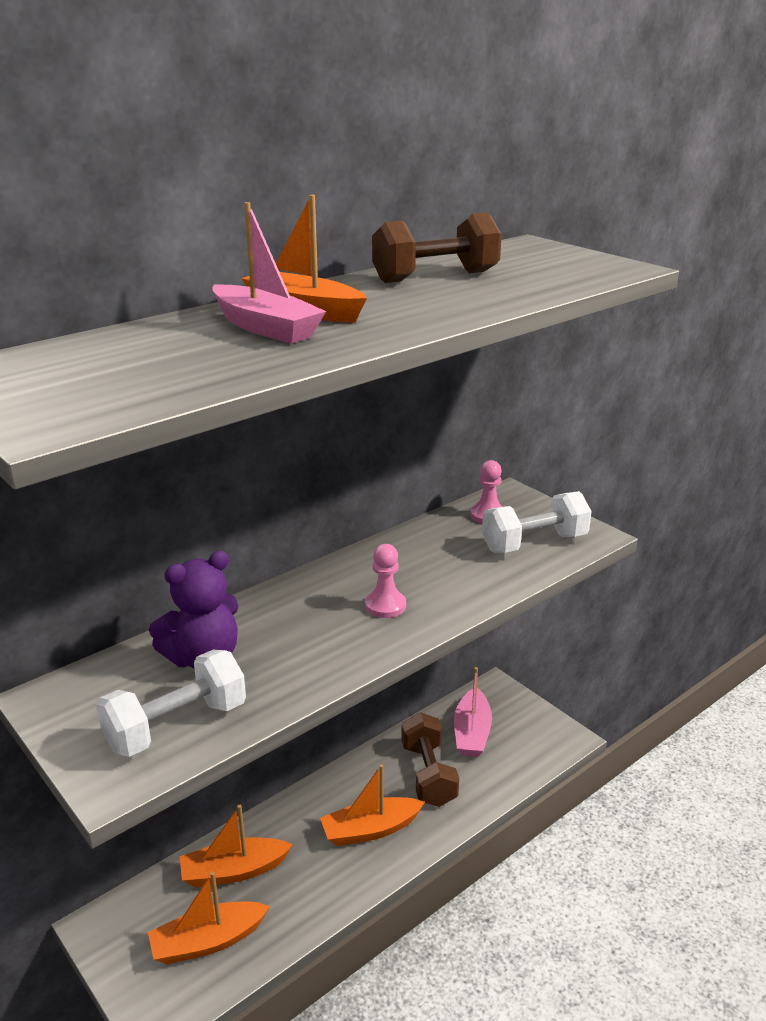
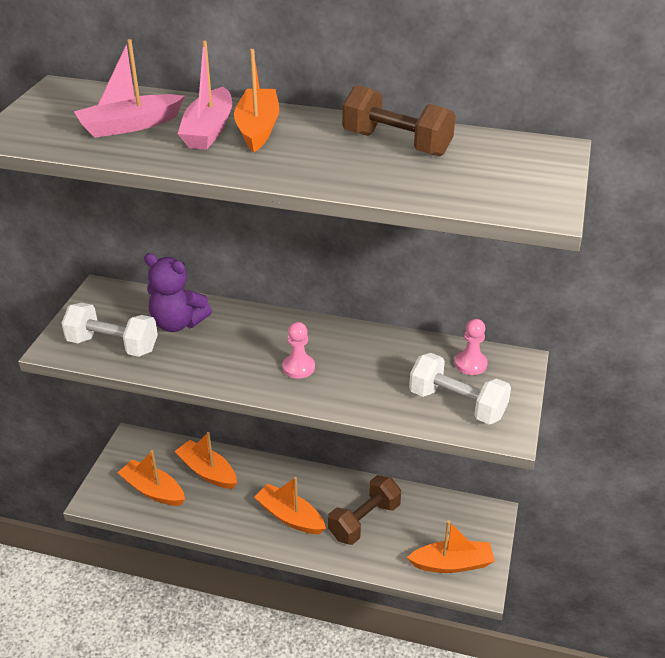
camera: 55 degrees right, 10 degrees up
(472, 733) = (429, 524): pink boat -> pink boat (130, 126)
(530, 742) = (452, 564): none -> orange boat

